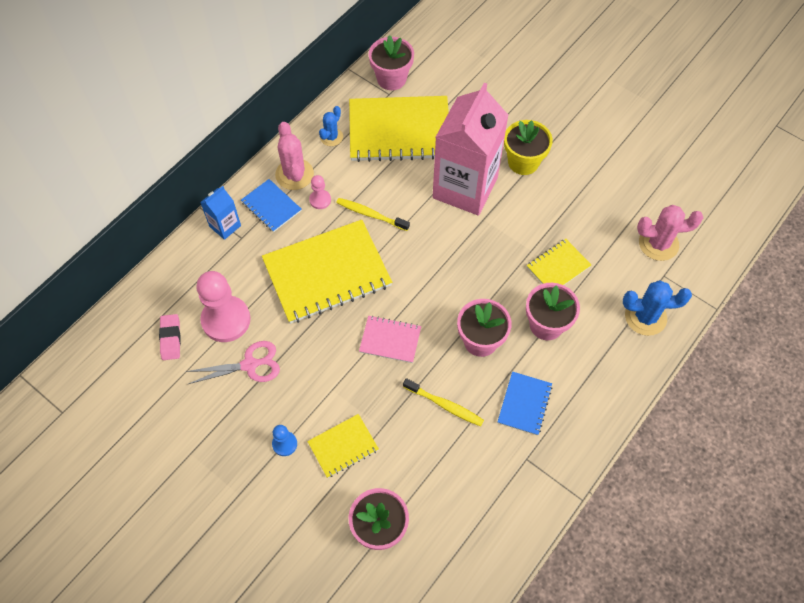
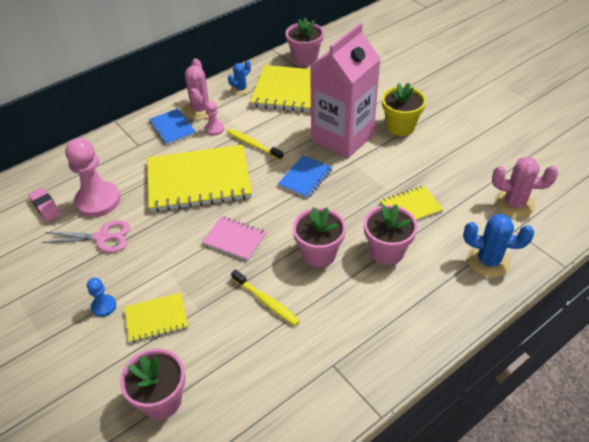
camera: 15 degrees right, 15 degrees down
(171, 338) = (46, 207): pink eraser -> pink eraser turned 45 degrees counterclockwise
(225, 226) = (129, 136): blue carton -> none
(524, 404) = (345, 315): blue notebook -> blue notebook (305, 178)

